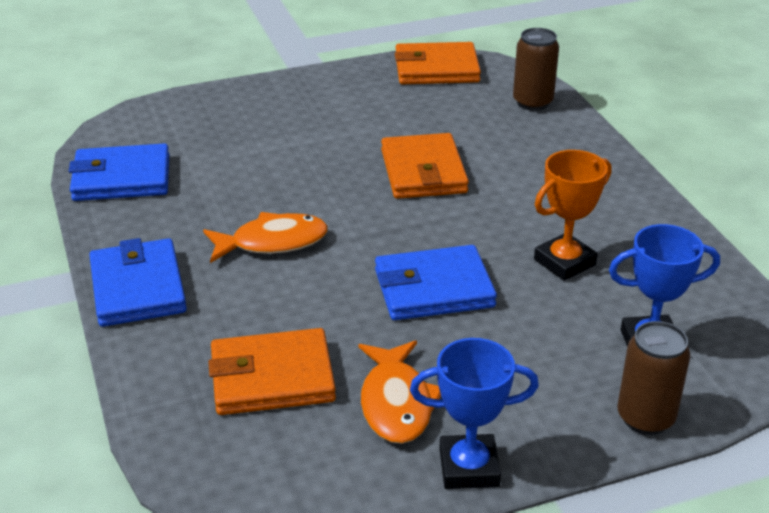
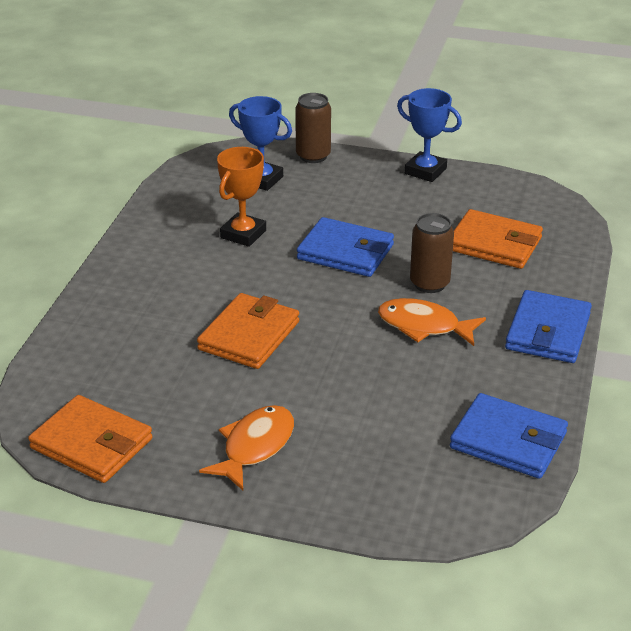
camera: 145 degrees left, 0 degrees up
(396, 403) = (434, 207): orange fish -> orange fish (255, 447)
(532, 102) = (70, 361): brown can -> brown can (429, 283)
(564, 262) = (243, 234): orange trophy -> orange trophy turned 60 degrees counterclockwise

